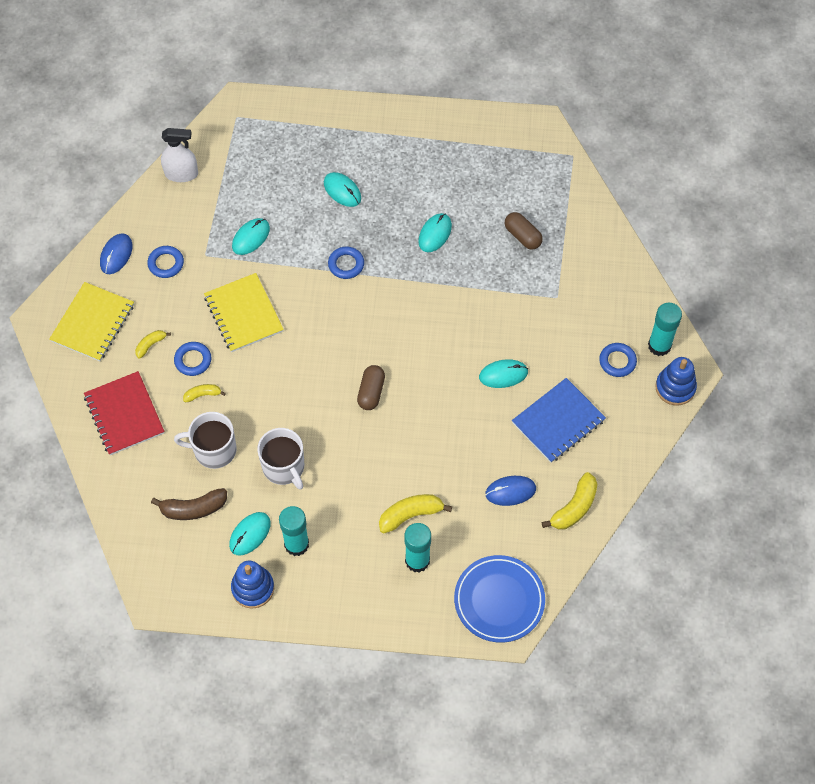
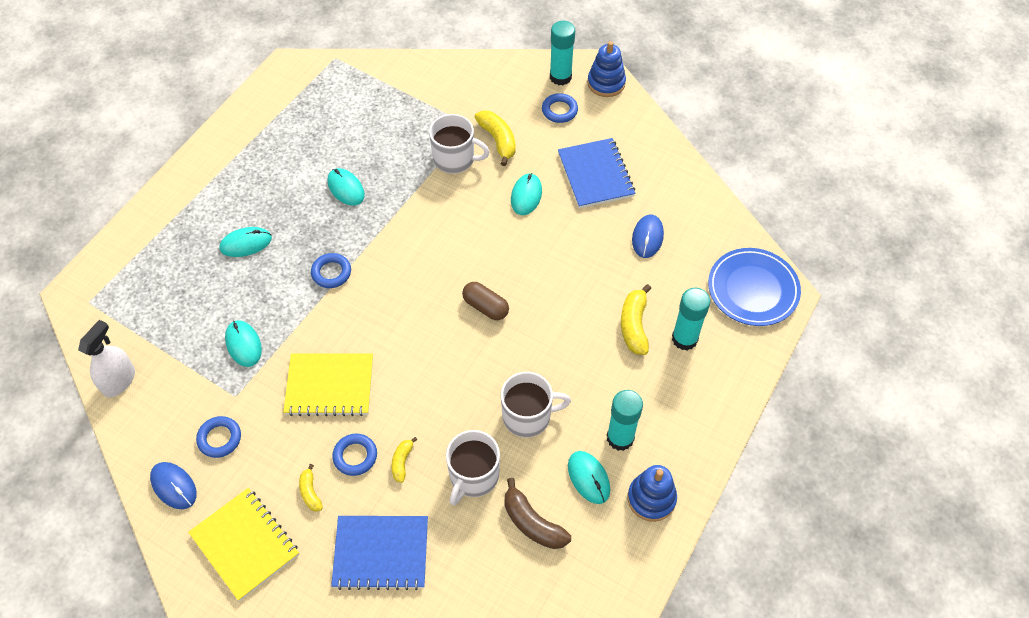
camera: 65 degrees left, 5 degrees down
(124, 414) = (381, 553): red notebook -> blue notebook
(193, 508) = (532, 523): brown banana -> brown banana turned 120 degrees clockwise
(512, 301) = (455, 159): none -> white mug
(522, 236) = (393, 125): brown capsule -> none
(574, 507) = (686, 197): yellow banana -> yellow banana (498, 140)

